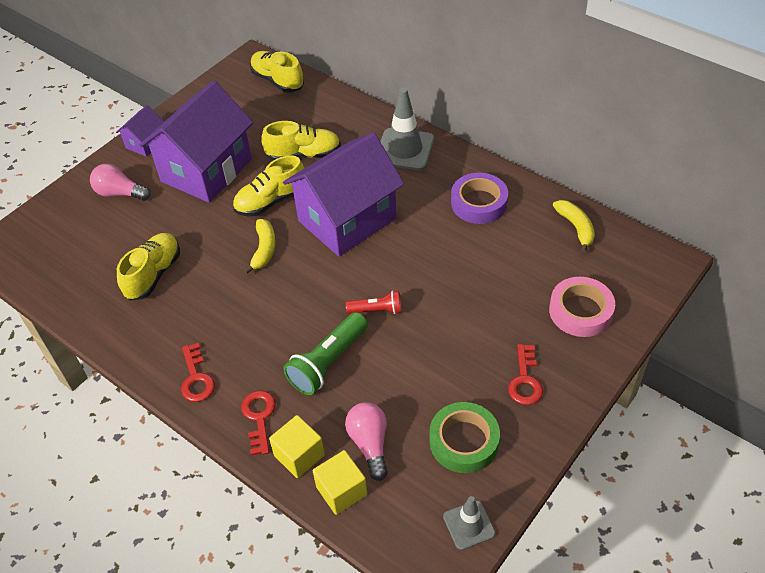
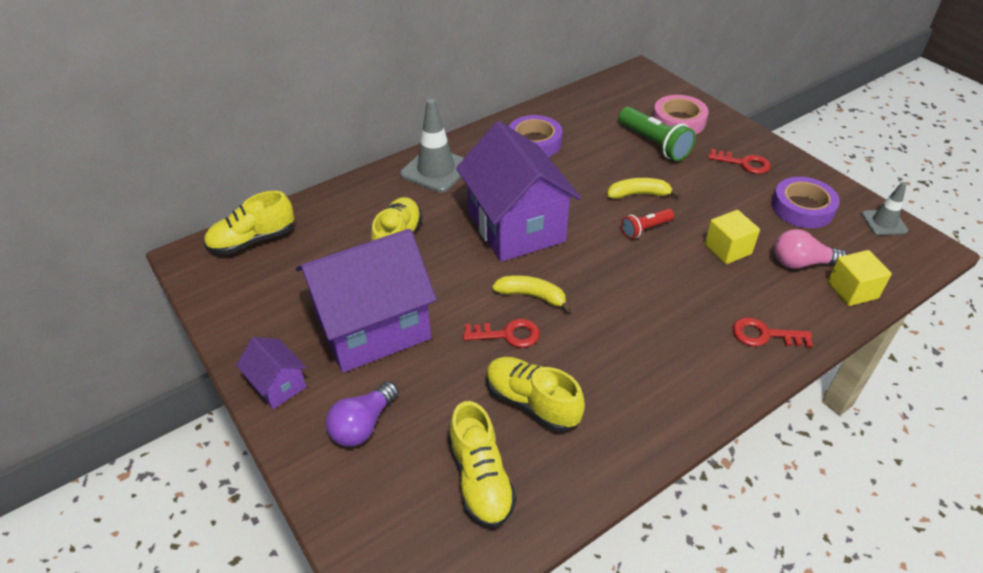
camera: 75 degrees left, 5 degrees down
(120, 193) = (363, 425): pink light bulb -> purple light bulb
(196, 378) = (705, 380): red key -> red key (508, 334)
(206, 170) = (373, 327): purple house -> purple house turned 75 degrees counterclockwise
(271, 201) = (458, 279): yellow shoe -> yellow shoe (481, 479)
(299, 455) = (812, 312): yellow cube -> yellow cube (727, 249)
(328, 362) = (703, 273): green flashlight -> green flashlight (654, 144)
(377, 310) = (645, 229): red flashlight -> red flashlight turned 135 degrees counterclockwise
(464, 441) = (802, 208): green tape -> purple tape
(576, 228) = (588, 102): yellow banana -> yellow banana (638, 194)

